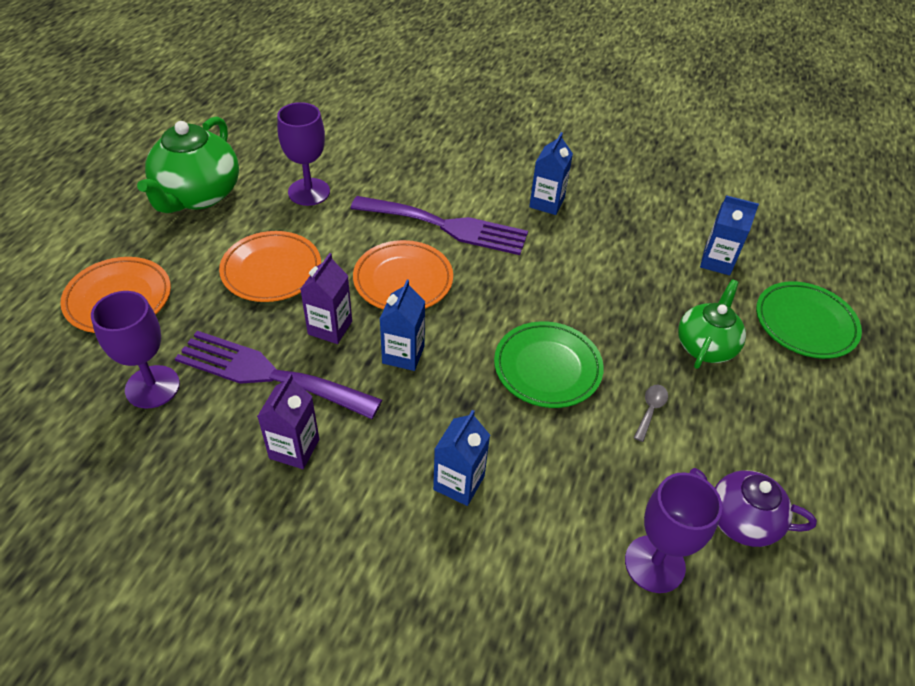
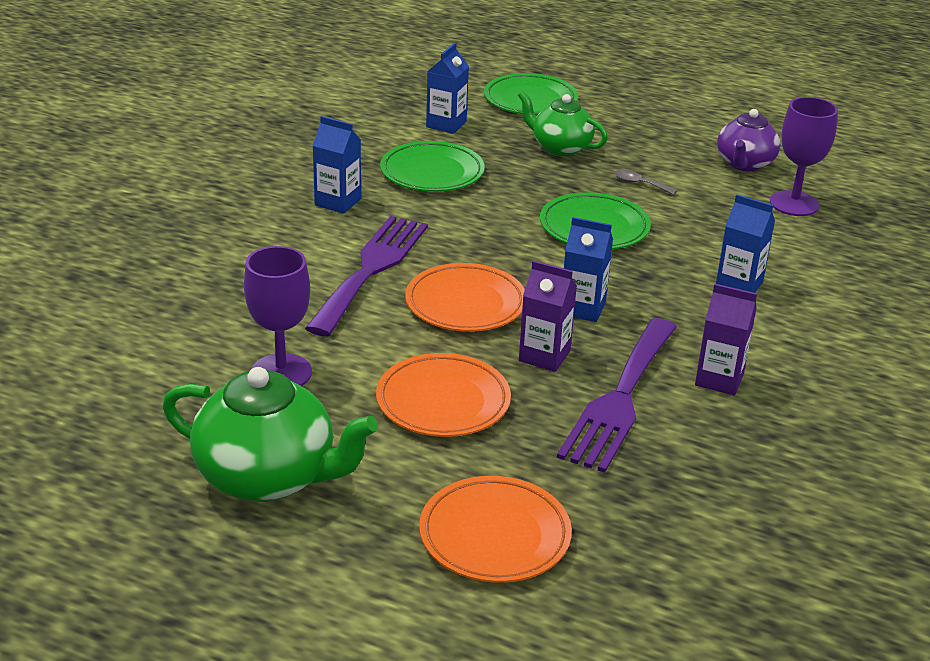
camera: 85 degrees left, 15 degrees down
(152, 387) = (648, 488): purple goblet -> none
(617, 255) = (432, 172): none -> green plate

